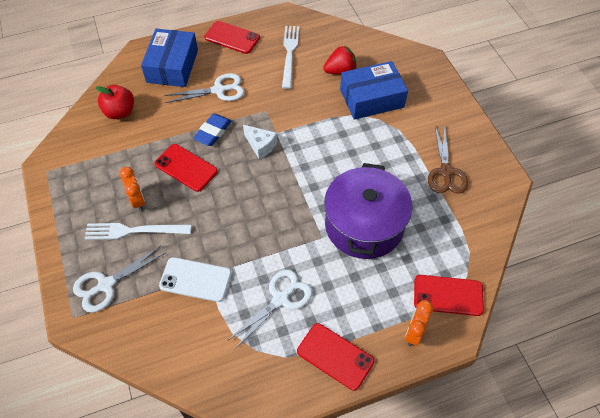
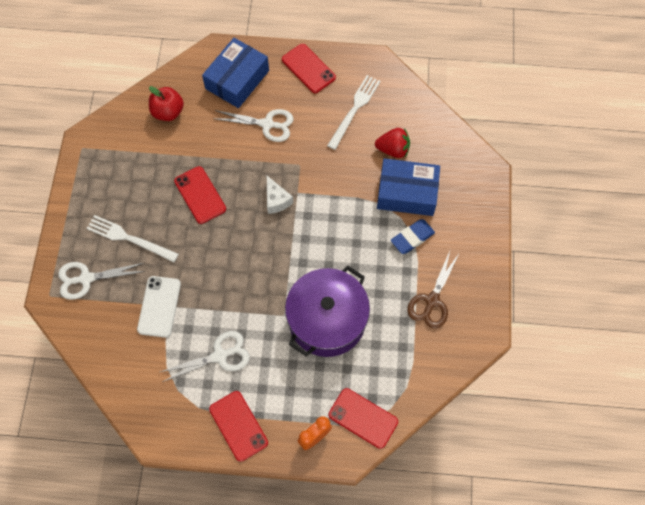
camera: 25 degrees right, 10 degrees up
(137, 201) = (144, 210): orange clock -> none
(195, 279) = (159, 306): white phone -> white phone turned 60 degrees clockwise
(213, 132) = (240, 168): blue eraser -> blue eraser (412, 238)

